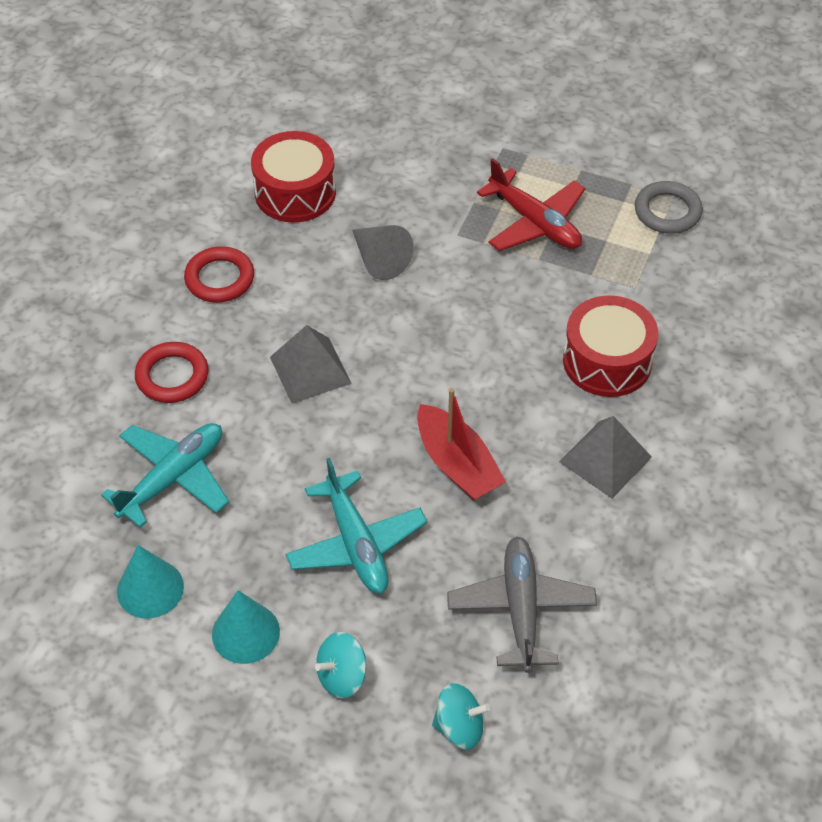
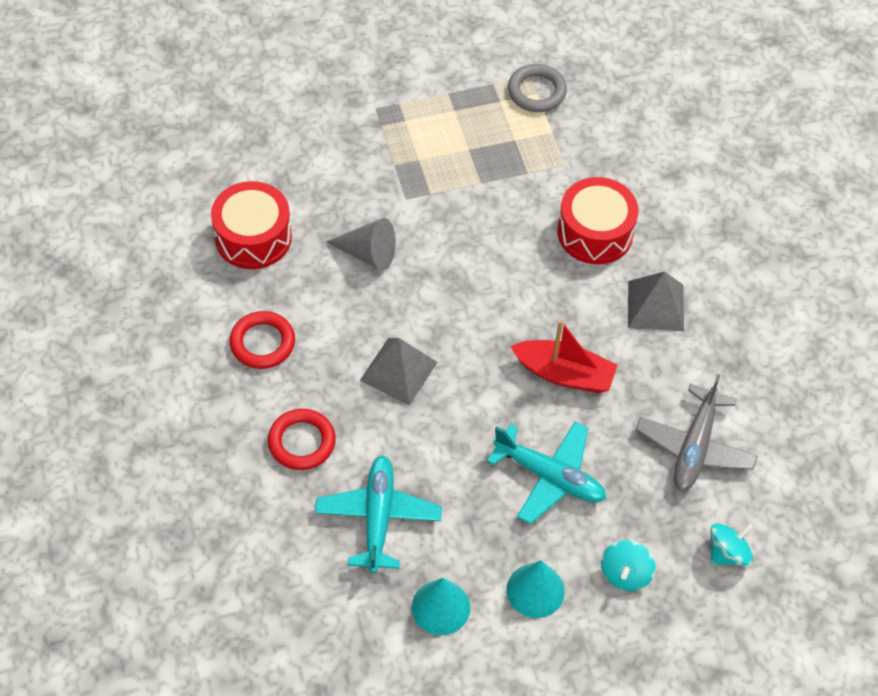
camera: 40 degrees left, 5 degrees up
(521, 609) = (694, 447): grey plane -> grey plane turned 120 degrees counterclockwise
(535, 223) = (453, 155): red plane -> none

